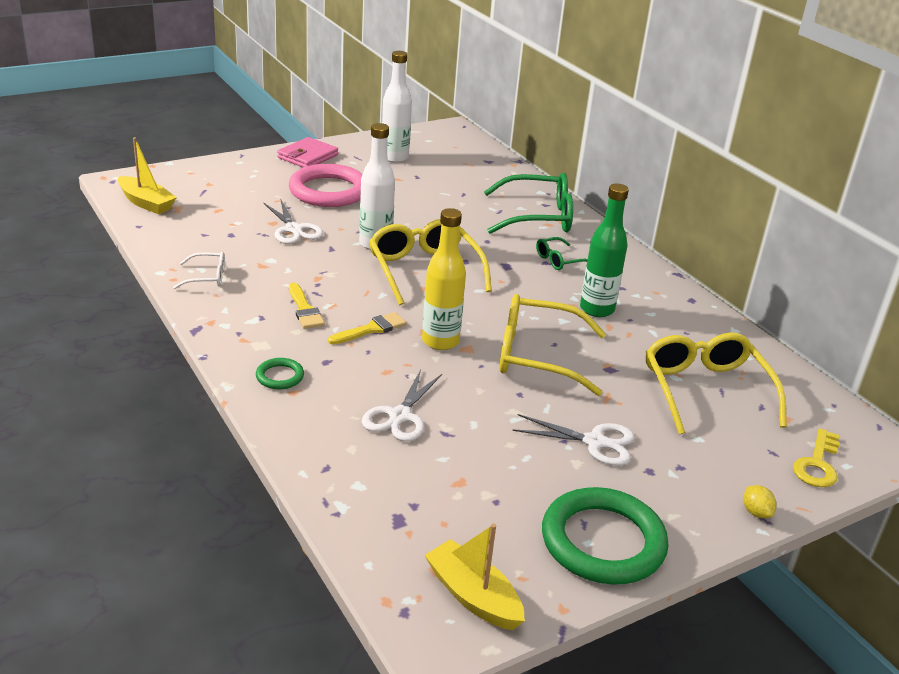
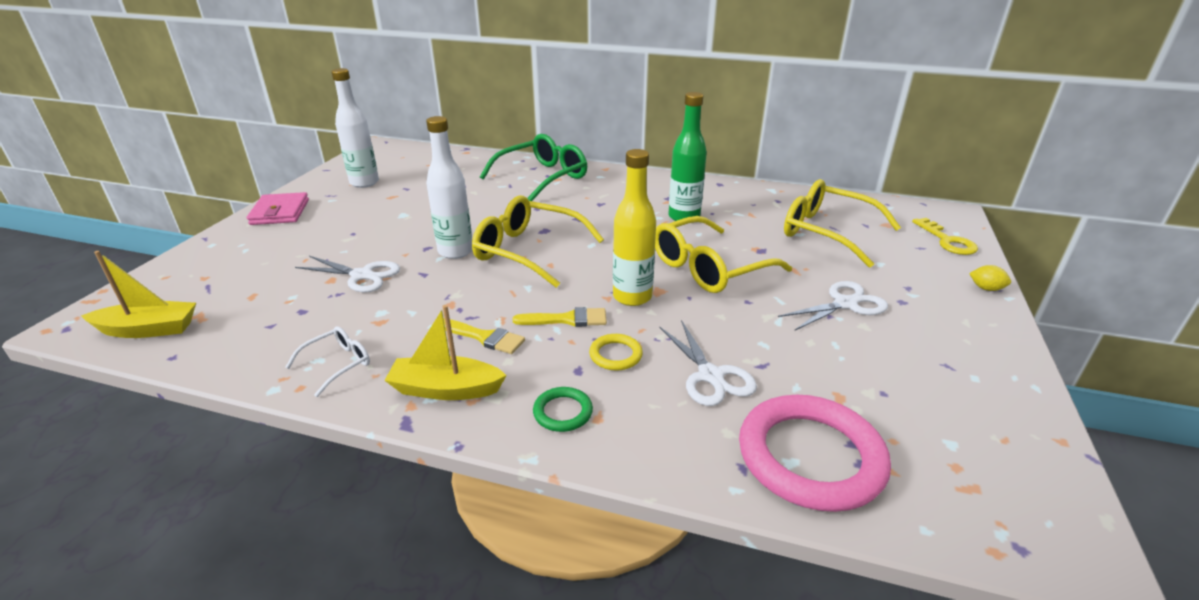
camera: 40 degrees left, 0 degrees up
(328, 191) = (345, 230): pink ring -> pink ring (810, 457)
(363, 367) = (615, 355): none -> yellow ring
(371, 329) = (567, 319): yellow brush -> yellow brush turned 75 degrees clockwise
(473, 596) = (1017, 485): yellow boat -> yellow boat (446, 389)
(559, 260) = (605, 198): green glasses -> none
(603, 542) = (979, 370): green ring -> none

